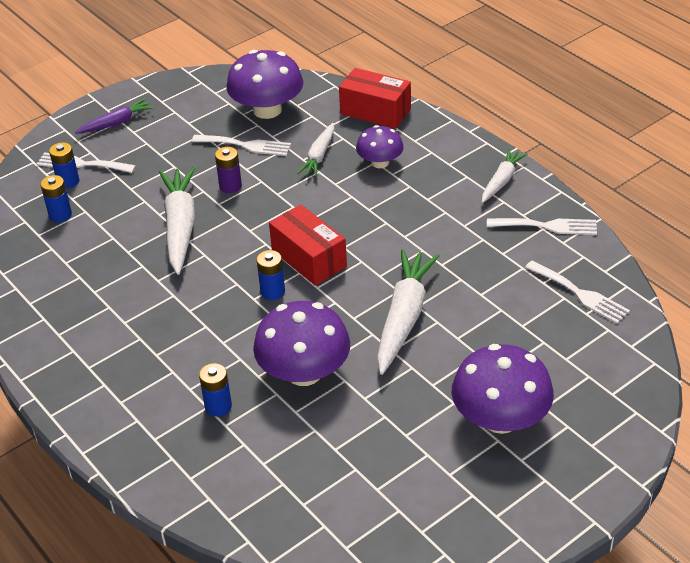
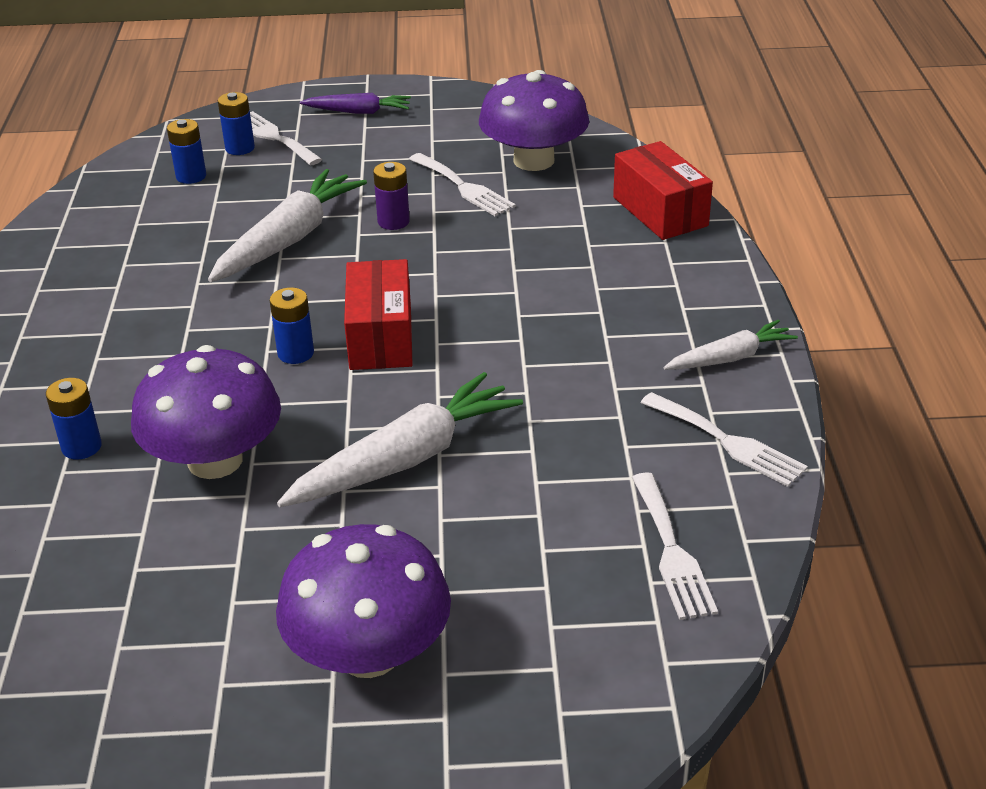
camera: 35 degrees right, 5 degrees down
(319, 156) = (532, 232): white carrot -> none
(380, 162) = (596, 269): purple mushroom -> none

